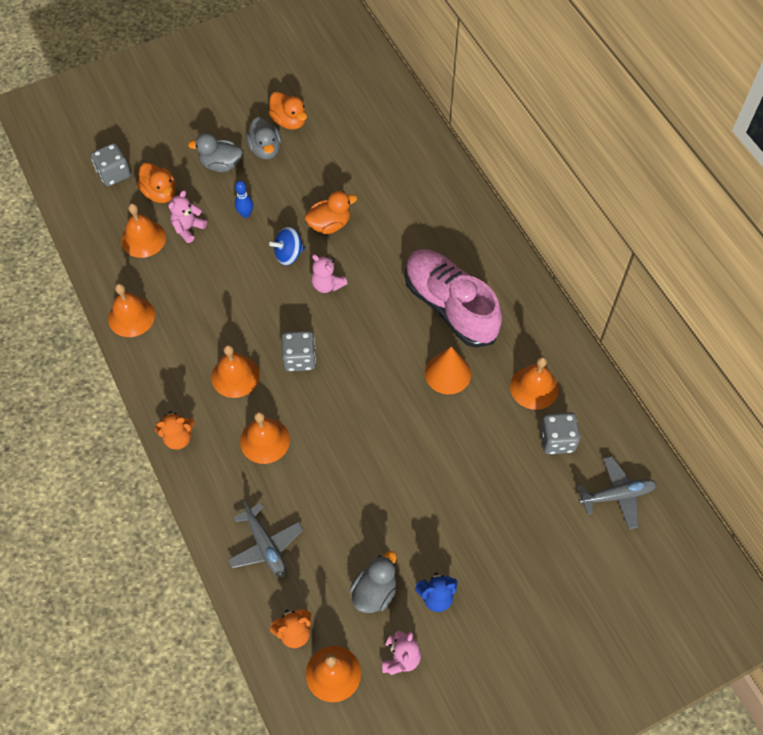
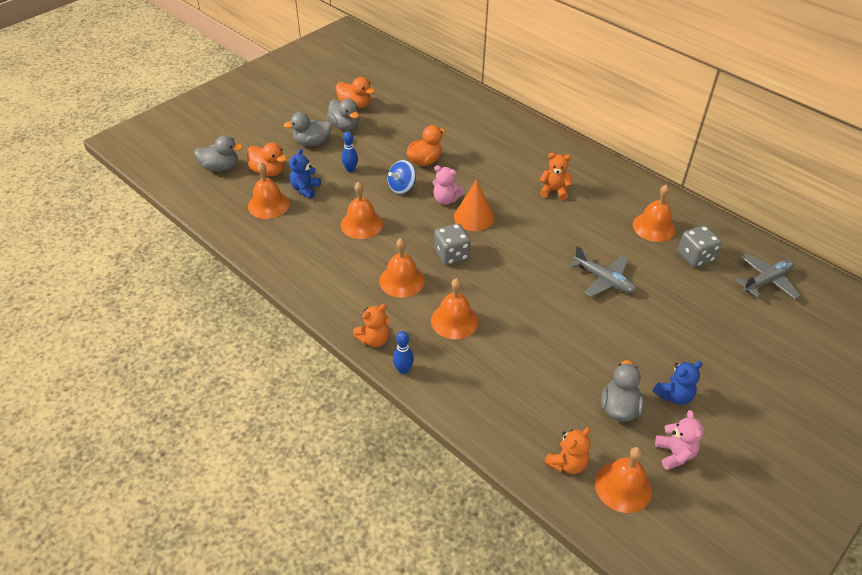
camera: 20 degrees left, 15 degrees down
(114, 174) = (220, 167): grey dice -> grey duck
(131, 316) = (284, 261): orange bell -> orange bell (361, 224)
(188, 228) = (305, 189): pink teddy bear -> blue teddy bear
(191, 481) = (403, 370): none -> blue bowling pin
(265, 546) = (500, 401): grey plane -> grey plane (604, 280)
(448, 373) = (580, 234): orange cone -> orange cone (474, 217)
(450, 306) = (554, 191): pink shoe -> orange teddy bear

